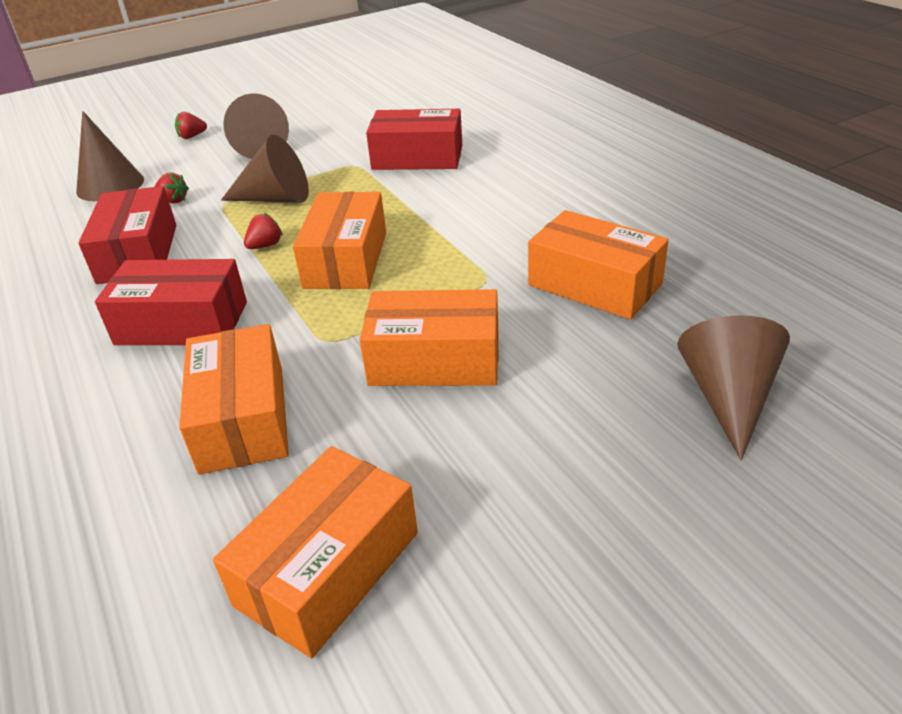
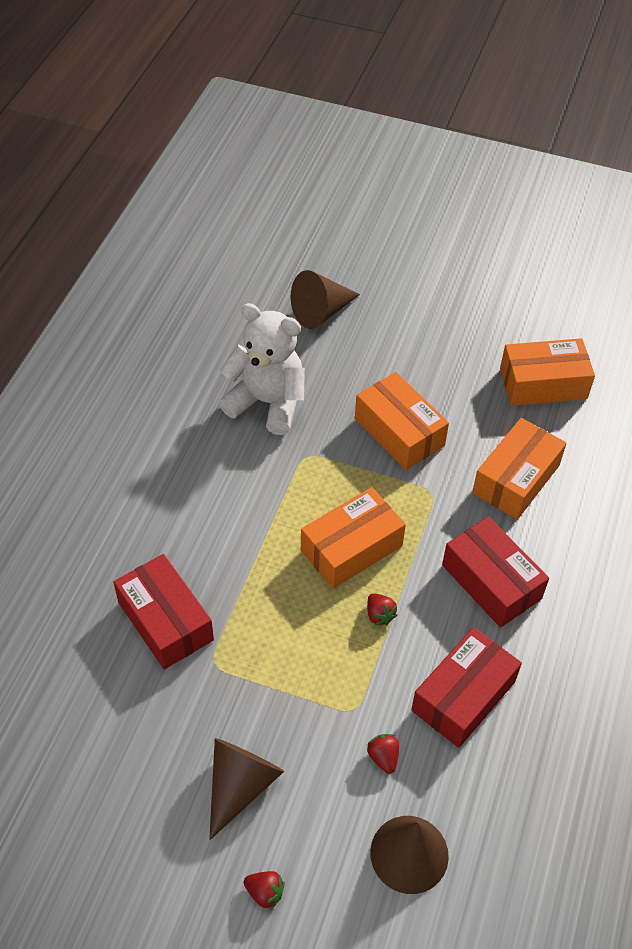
camera: 135 degrees left, 15 degrees up
(265, 246) = (379, 615): red strawberry -> red strawberry turned 120 degrees counterclockwise
(275, 198) = (315, 673): brown cone -> none
(595, 284) = (267, 402): orange box -> white teddy bear

